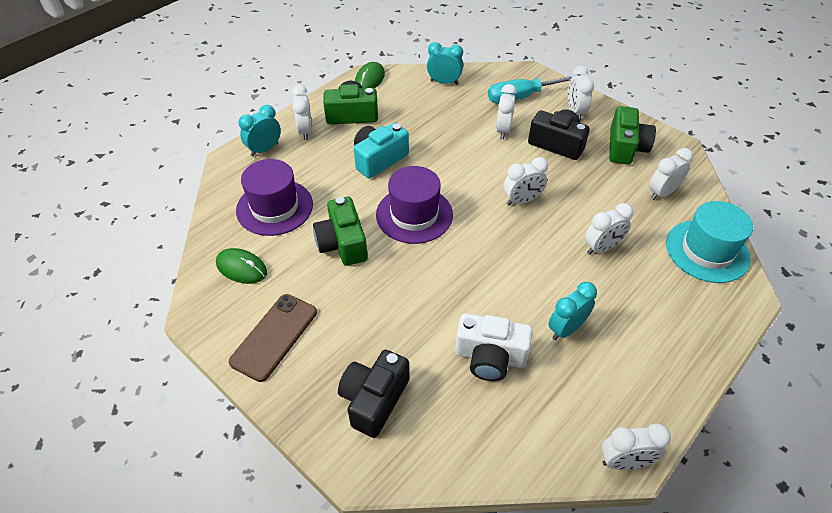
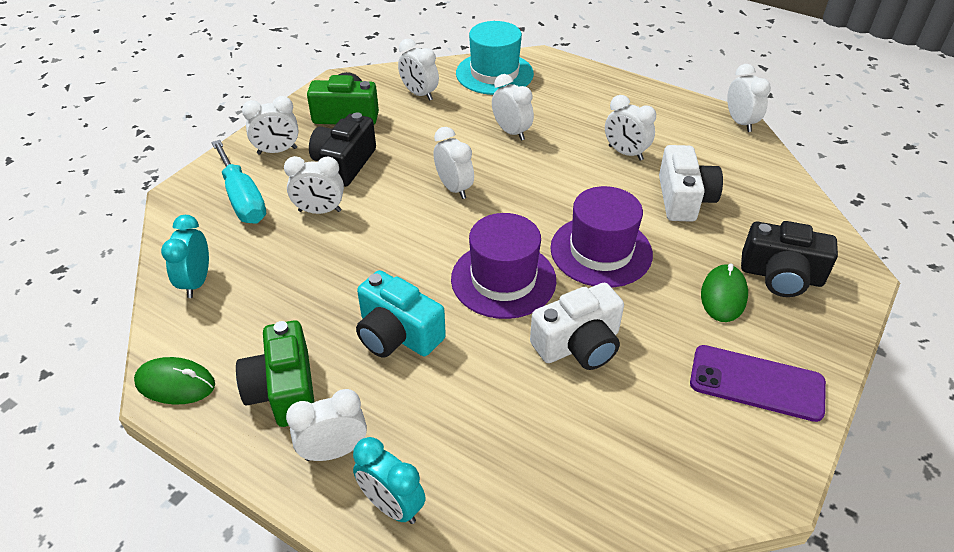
camera: 100 degrees left, 5 degrees down
(241, 268) = (668, 456): green mouse -> green mouse (723, 296)
(274, 207) = (533, 447): purple hat -> purple hat (601, 251)
(274, 337) = (756, 383): brown phone -> purple phone
(342, 243) = (578, 344): green camera -> white camera
(566, 329) = (625, 153): turquoise clock -> white clock

